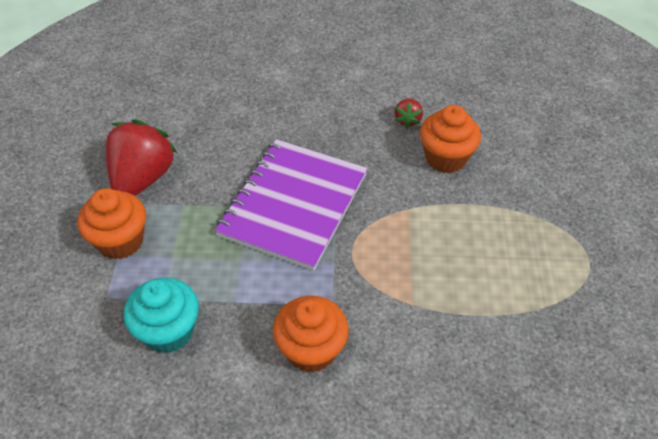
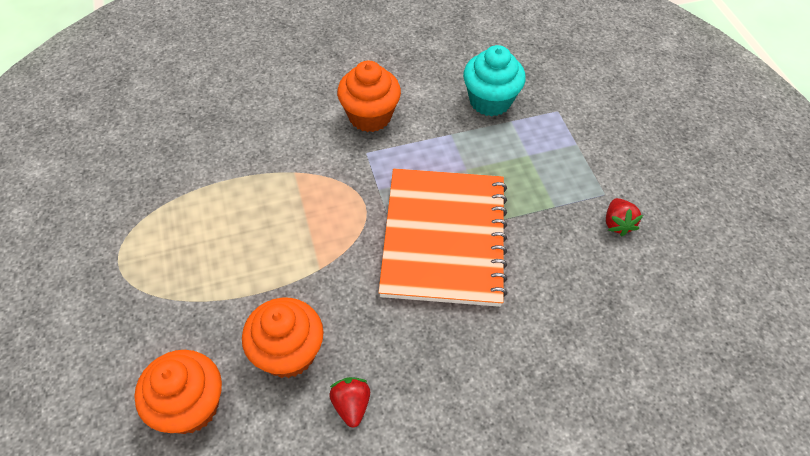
camera: 160 degrees right, 5 degrees up
(120, 241) = (585, 156): orange cupcake -> orange cupcake (190, 406)
(143, 178) = (617, 224): red strawberry -> red strawberry, size x0.46
(293, 205) = (444, 238): purple notebook -> orange notebook

